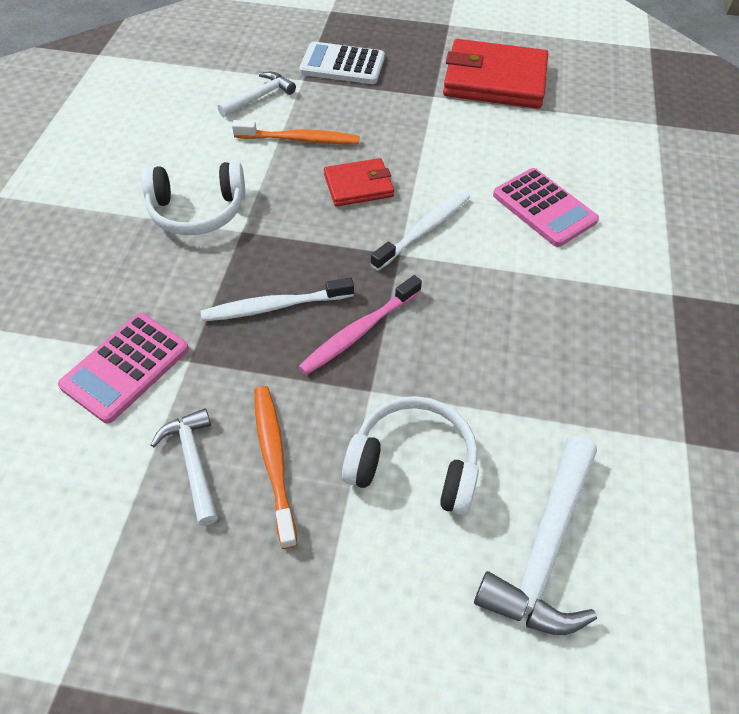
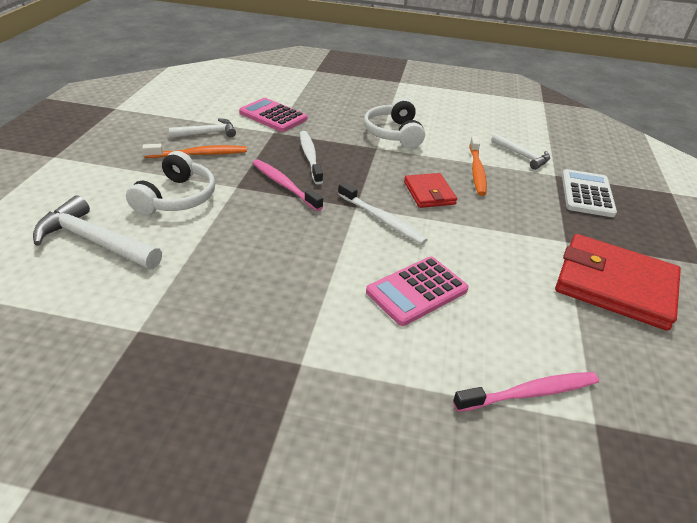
camera: 90 degrees right, 15 degrees down
(494, 80) = (614, 285): red wallet -> red wallet turned 75 degrees counterclockwise
(643, 151) = (529, 393): none -> pink toothbrush

